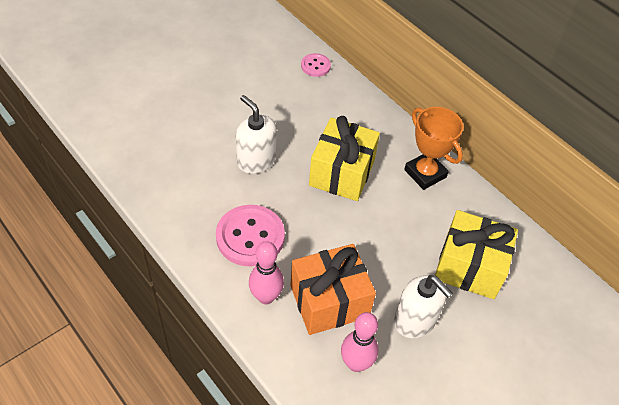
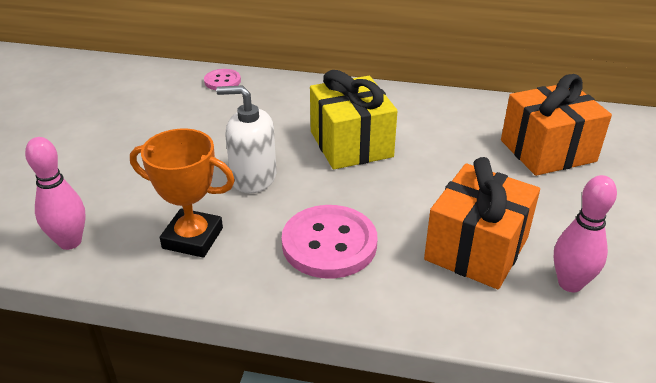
camera: 35 degrees left, 15 degrees down
(266, 297) = (413, 285): pink bowling pin -> pink bowling pin (70, 242)
(415, 320) = (565, 215): white soap dispenser -> none
(425, 173) = (422, 108): orange trophy -> orange trophy (193, 238)
(469, 267) = (547, 151): yellow gift -> orange gift

